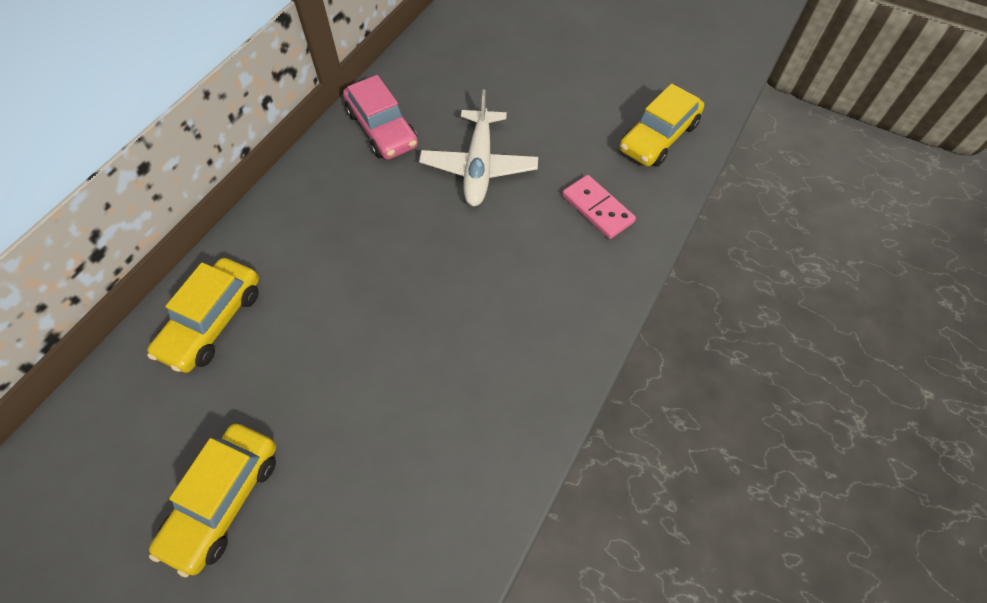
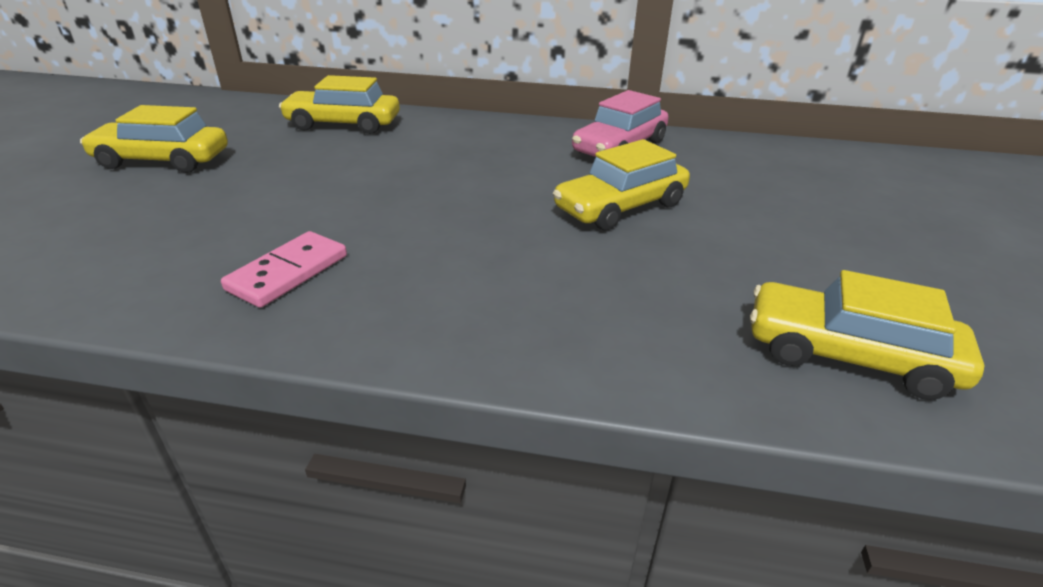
camera: 70 degrees right, 25 degrees down
(479, 166) = (620, 207): white plane -> yellow car
(597, 209) = (627, 310): pink domino -> pink domino (288, 272)

